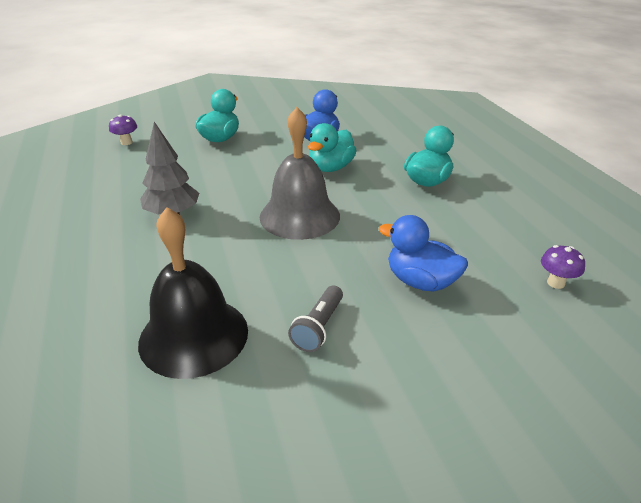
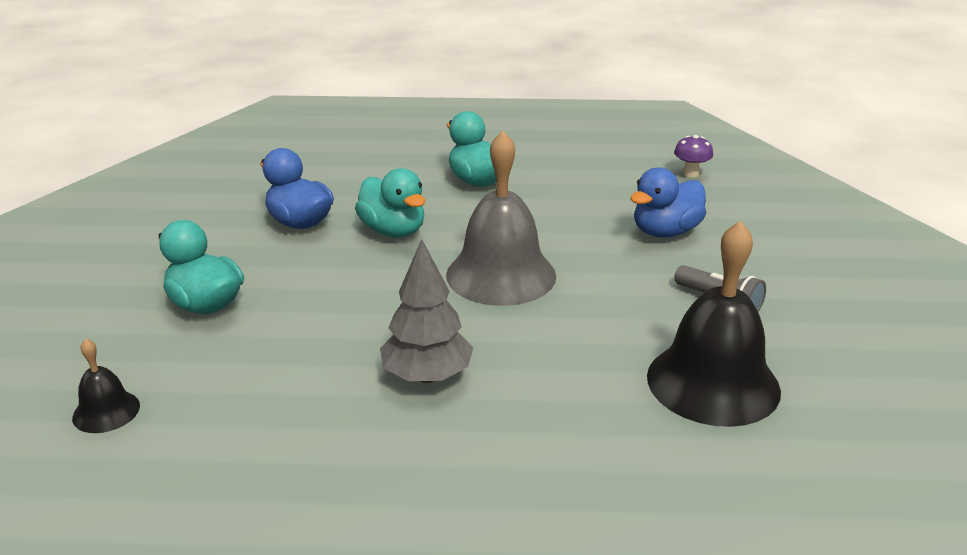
camera: 70 degrees left, 5 degrees down
(126, 142) = (106, 411): purple mushroom -> black bell

